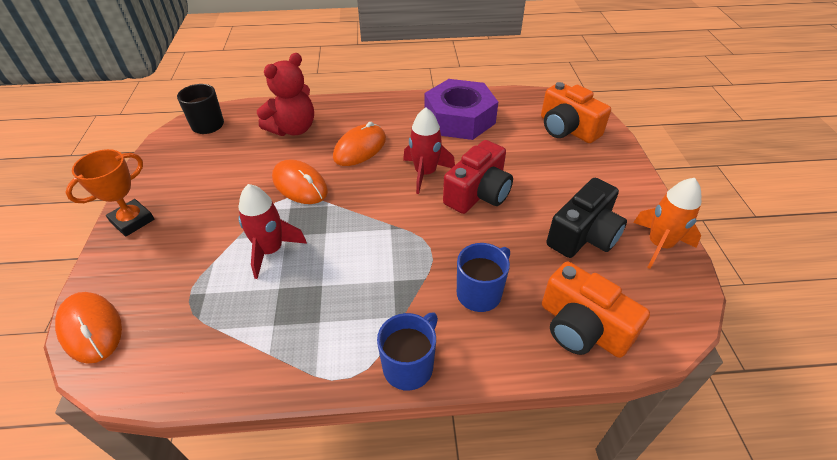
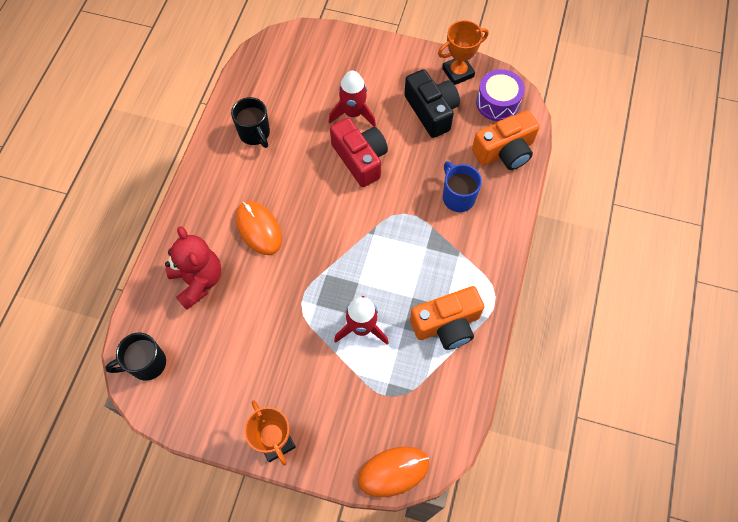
camera: 70 degrees left, 20 degrees up
(300, 185) = (288, 291): orange mouse -> none
(409, 366) = (499, 259): blue mug -> none
(425, 173) = (318, 188): red rocket -> red rocket (353, 113)
(459, 119) = (255, 134): purple nut -> black mug
(567, 129) = (310, 61): orange camera -> orange camera (447, 324)
(651, 298) = (497, 103): none -> purple drum
(659, 245) = (458, 72): orange rocket -> orange trophy

